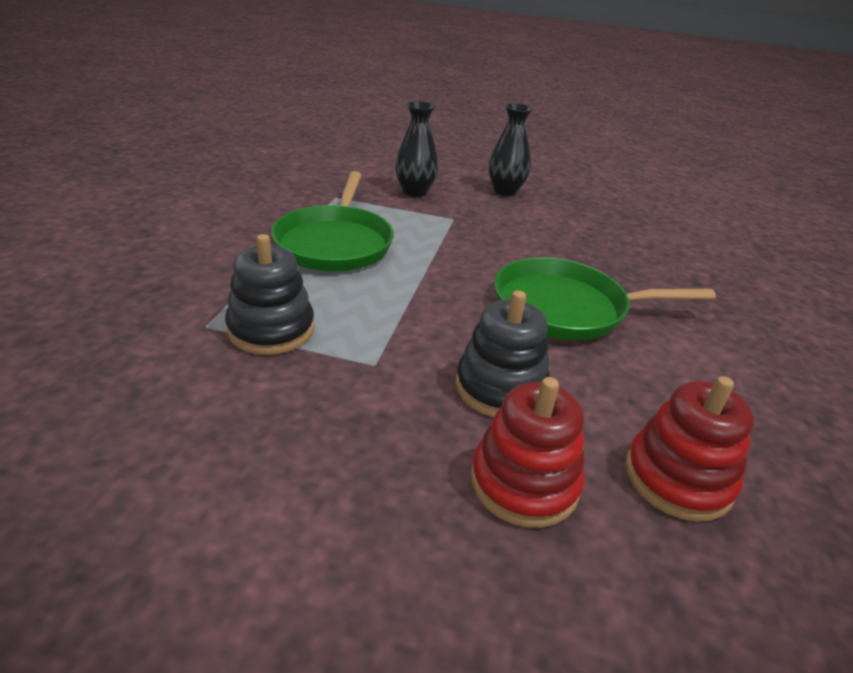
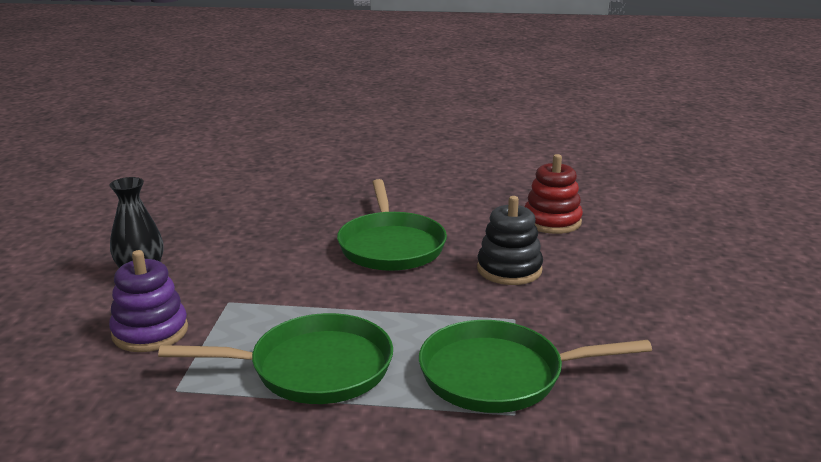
camera: 95 degrees left, 10 degrees down
(271, 329) = (498, 375): black stacking toy -> green pan
(415, 192) = (150, 332): black vase -> purple stacking toy
(524, 482) = (589, 261): red stacking toy -> none

